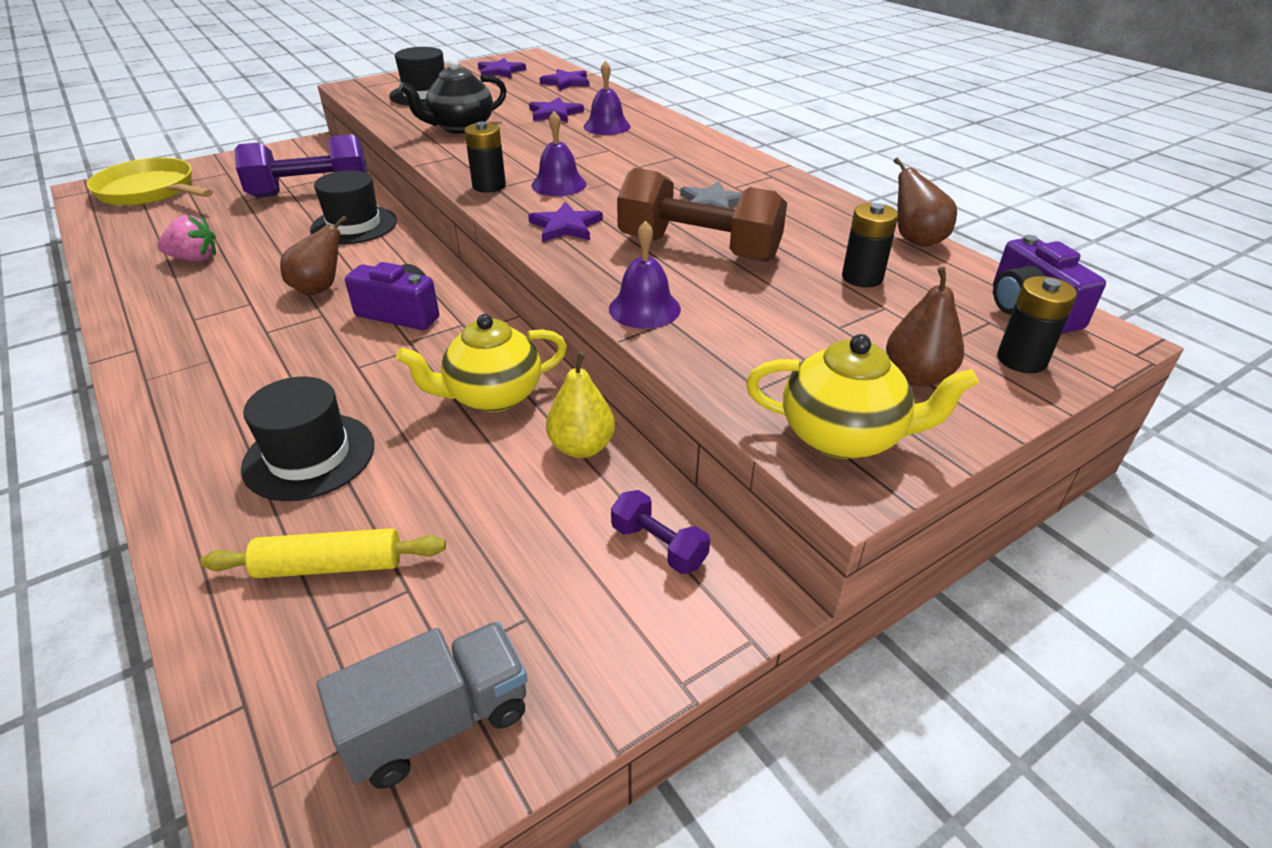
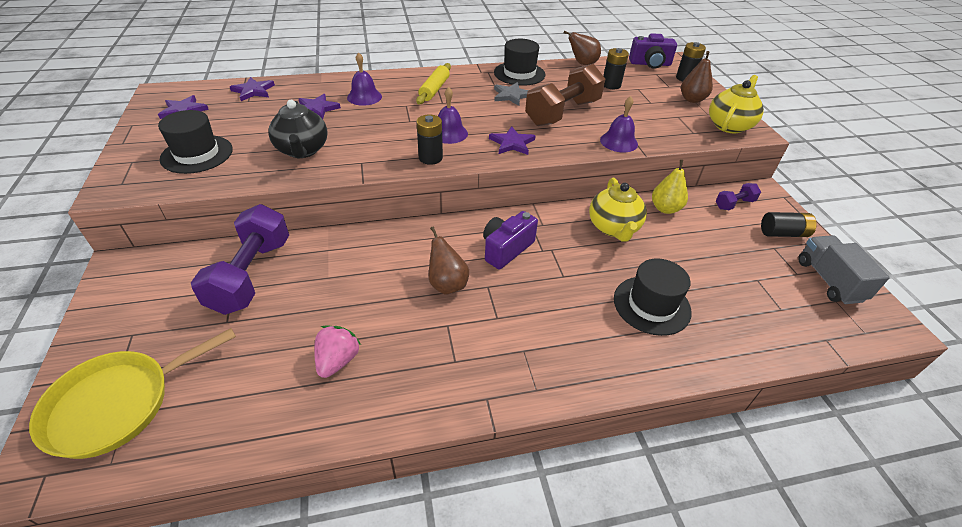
camera: 70 degrees left, 5 degrees up
(330, 566) = (741, 304): yellow rolling pin -> yellow rolling pin (434, 89)
(354, 225) = (348, 256): black hat -> black hat (519, 74)
(588, 635) = (783, 233): none -> black battery

